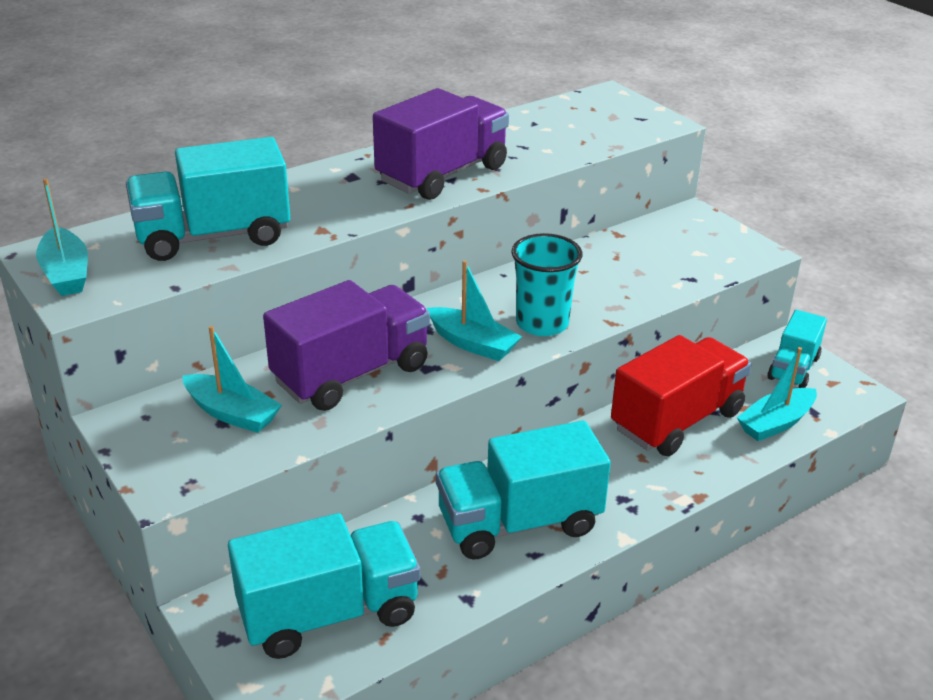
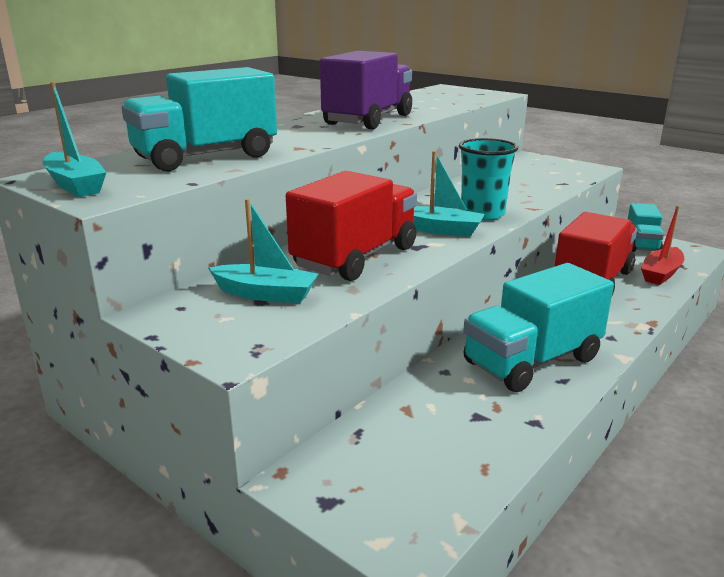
camera: 15 degrees left, 10 degrees down
(329, 613) = (418, 458): turquoise truck -> none
(351, 374) = (355, 257): purple truck -> red truck
(776, 423) = (661, 273): turquoise boat -> red boat

